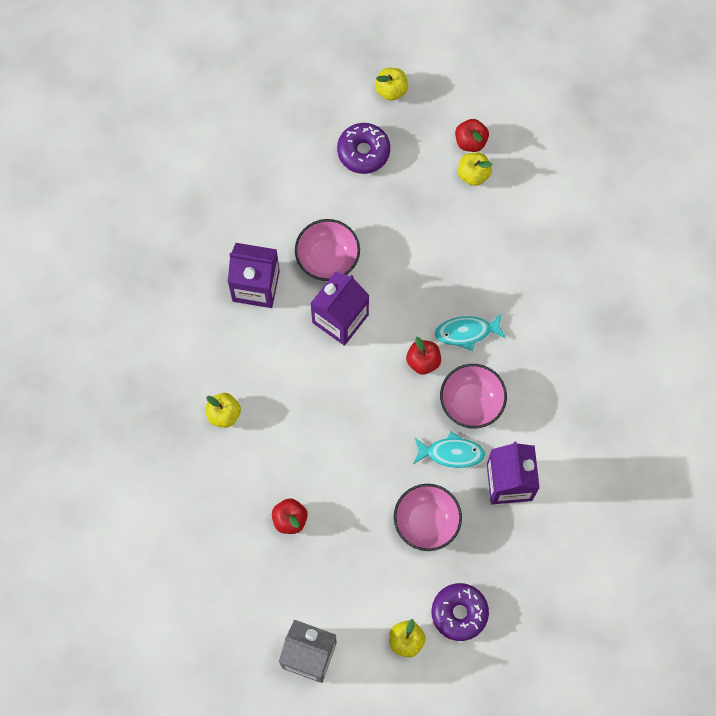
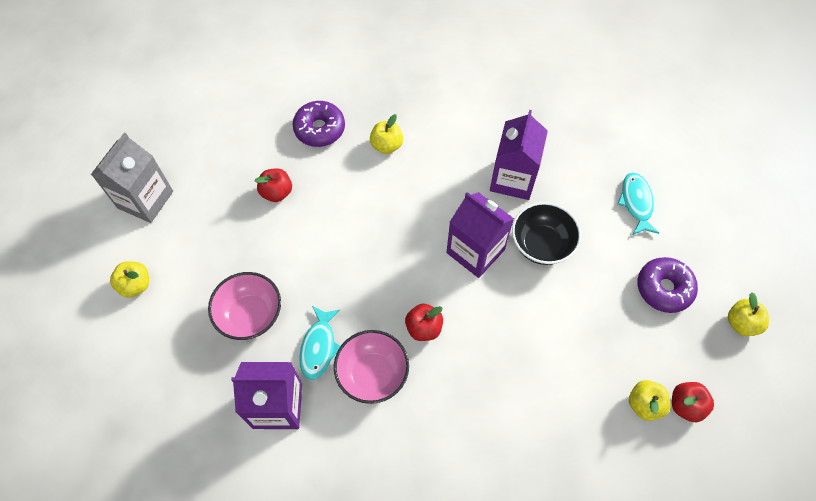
camera: 95 degrees right, 10 degrees down
(327, 258) = (541, 244): pink bowl -> black bowl
(459, 613) = (149, 338): purple donut -> purple donut (319, 129)
(466, 332) = (453, 377): turquoise fish -> turquoise fish (636, 203)

